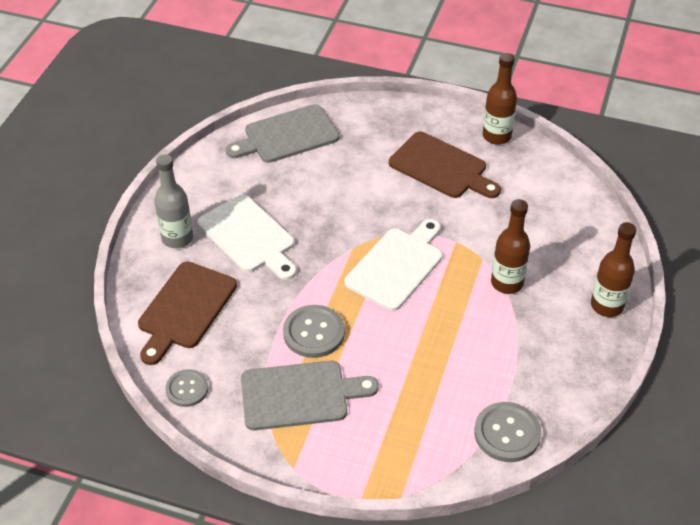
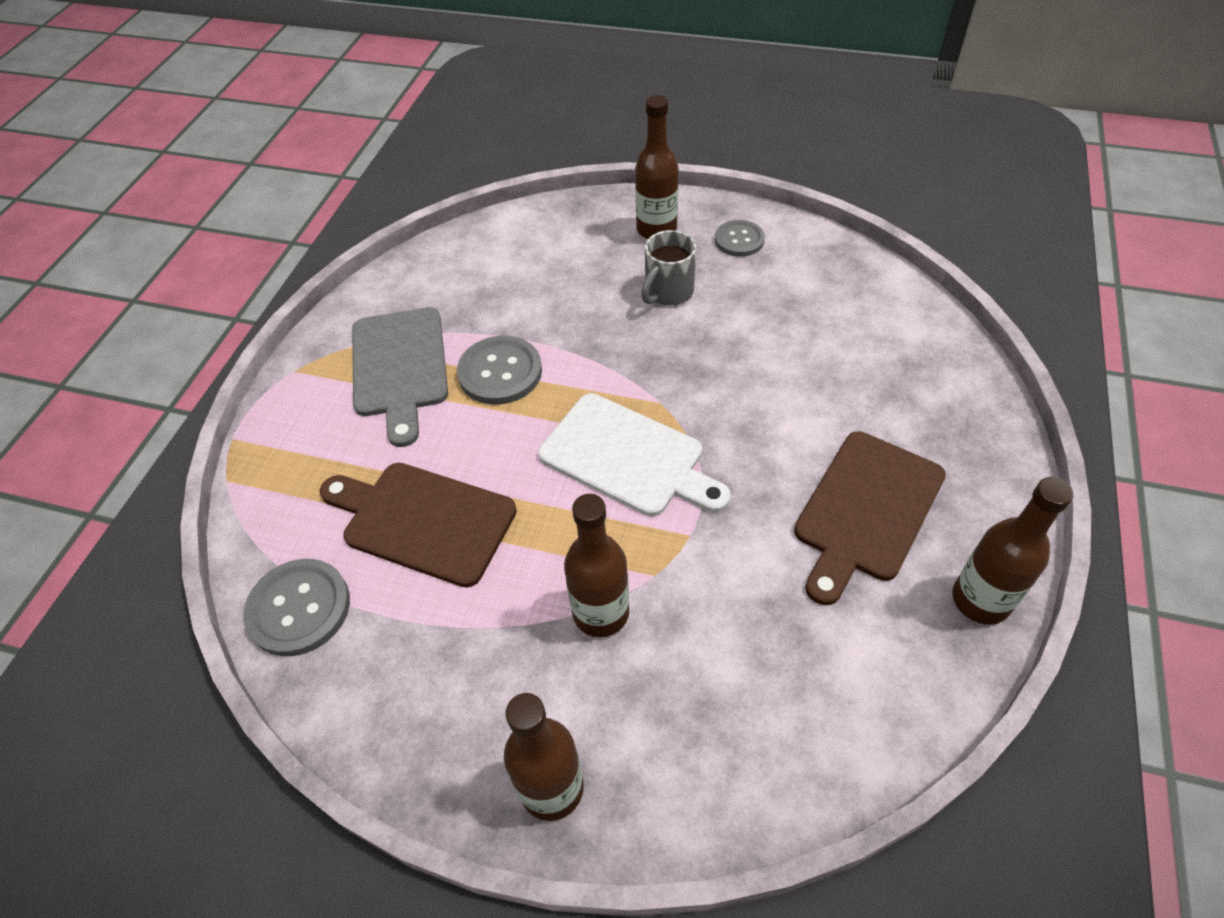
camera: 90 degrees right, 5 degrees up
(177, 238) = (656, 229): grey bottle -> brown bottle
(185, 309) = (541, 251): brown cutting board -> brown cutting board (423, 521)
(187, 389) = (421, 268): grey button -> grey button (739, 240)
(248, 236) = (668, 292): white cutting board -> grey mug
(287, 135) = (882, 310): grey cutting board -> none

